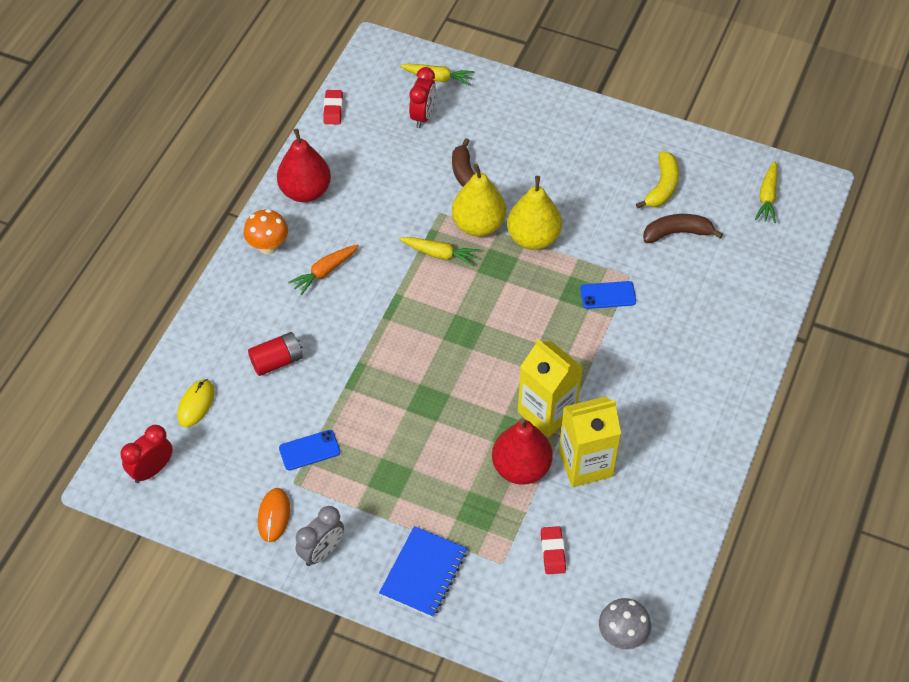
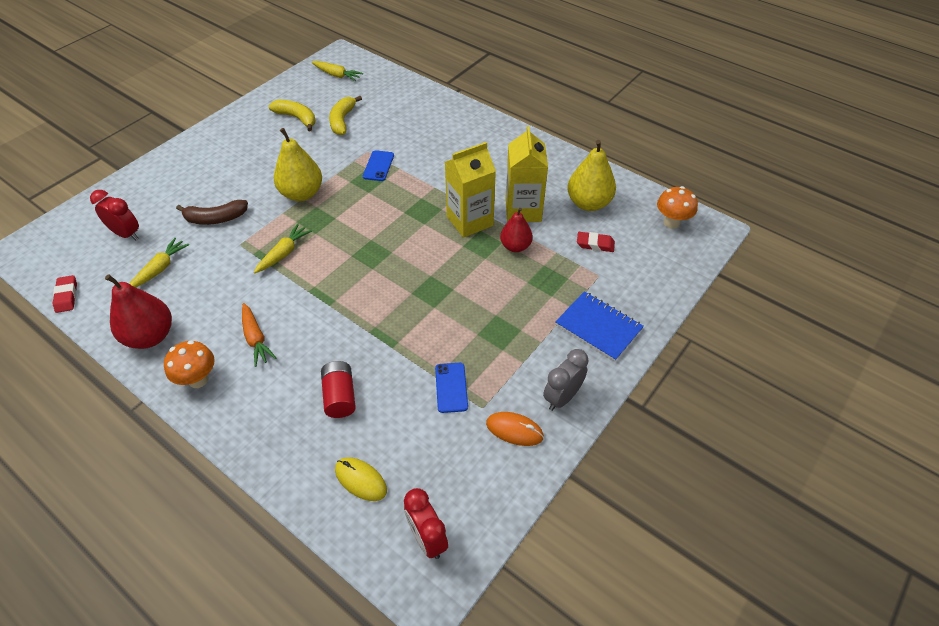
camera: 75 degrees left, 5 degrees down
(322, 551) = (562, 397): grey clock -> grey clock turned 105 degrees counterclockwise
(333, 109) = (67, 296): red eraser -> red eraser turned 60 degrees clockwise
(437, 78) = (92, 216): yellow carrot -> yellow carrot (160, 269)
(478, 225) = (268, 223): yellow pear -> yellow pear (588, 203)
(521, 468) = (515, 246): red pear -> red pear, size x0.64
(622, 636) = (671, 223): grey mushroom -> orange mushroom
(677, 233) = (342, 120): brown banana -> yellow banana

